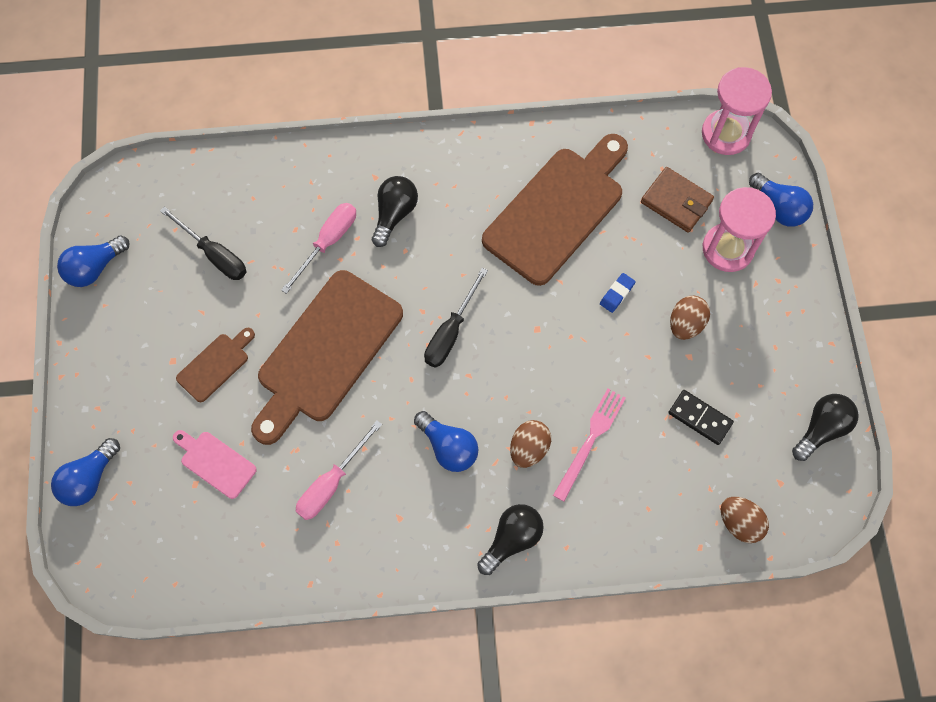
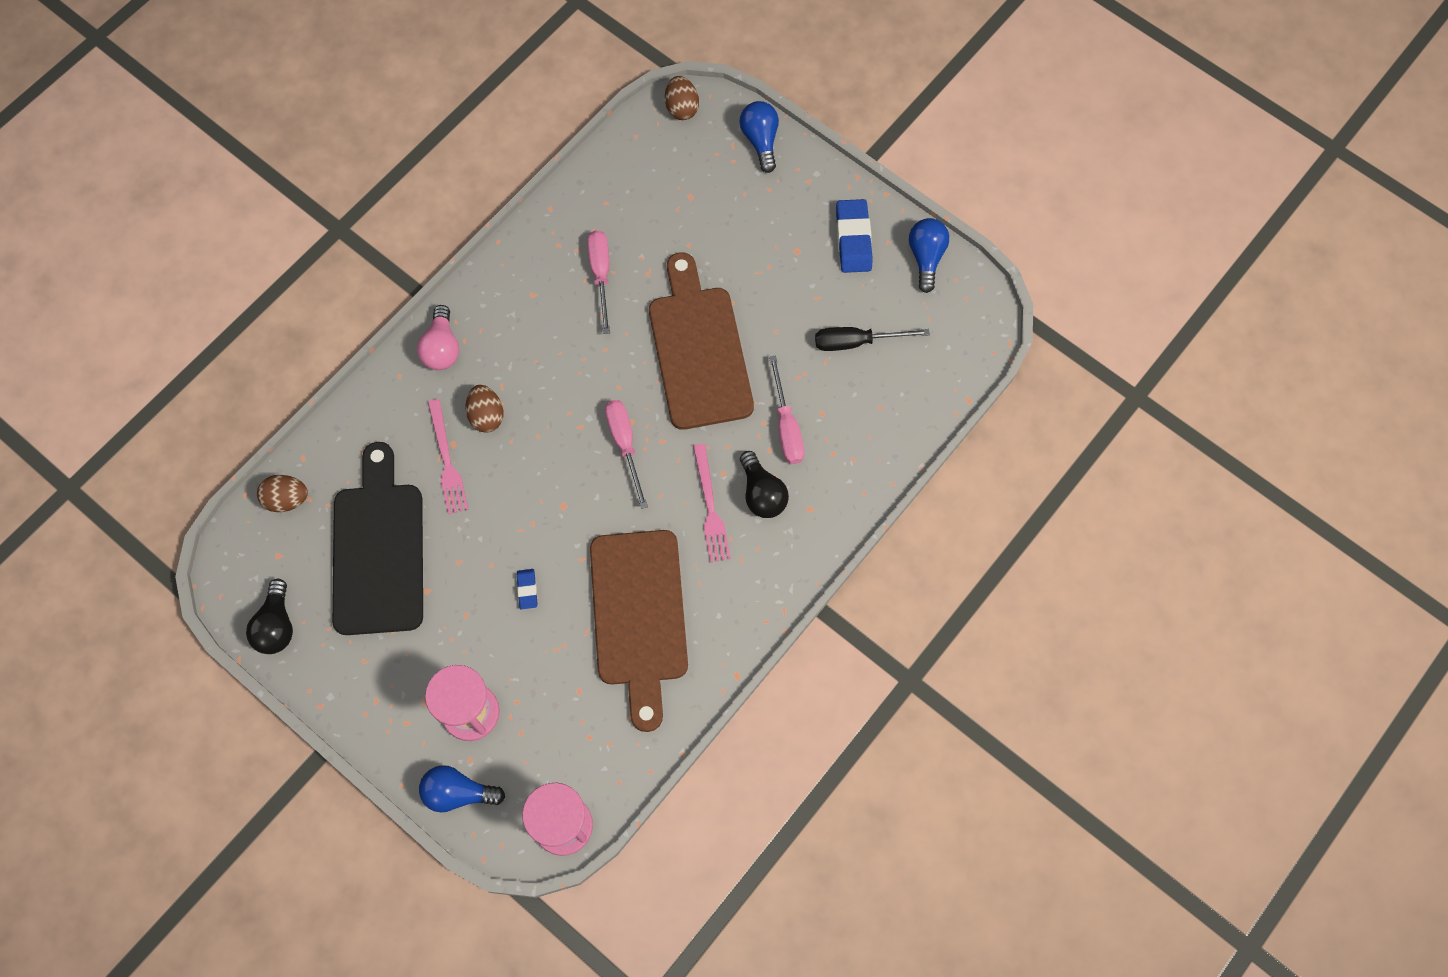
camera: 135 degrees right, 0 degrees up
(124, 330) = (853, 239): none -> blue eraser
(215, 365) = (764, 274): brown cutting board -> none
(215, 462) = (692, 219): pink cutting board -> none
(438, 236) = (710, 507): none -> pink fork
(448, 447) = (545, 366): blue light bulb -> none
(450, 332) = (625, 445): black screwdriver -> pink screwdriver
(511, 539) = (442, 348): black light bulb -> pink light bulb
(676, 202) = (550, 716): brown wallet -> none
(685, 324) = (451, 614): brown egg -> brown egg (682, 108)
(700, 418) = (378, 550): black domino -> black cutting board

